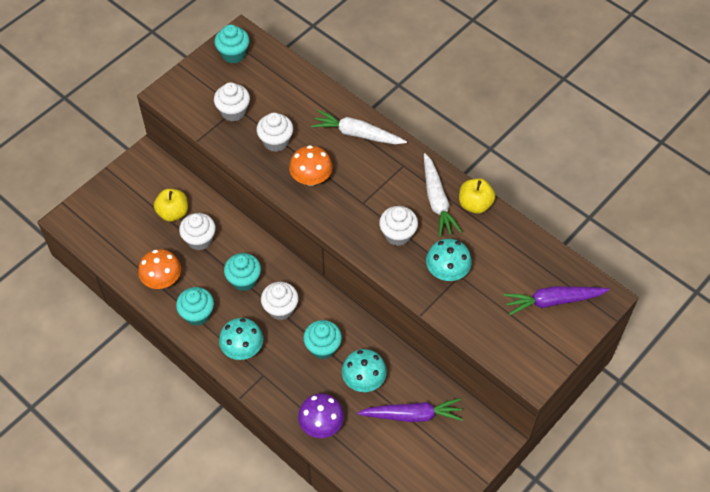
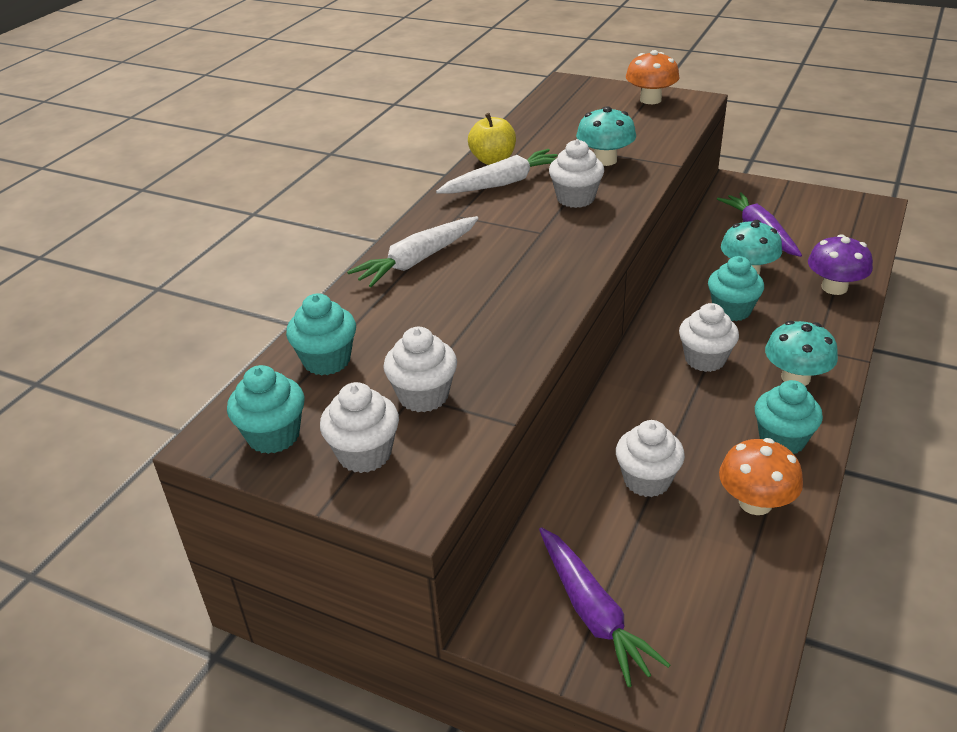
camera: 105 degrees left, 20 degrees down
(173, 213) = (613, 534): yellow apple -> none
(244, 280) = (685, 407): turquoise cupcake -> turquoise cupcake (327, 360)
(276, 141) = (470, 331): white cupcake -> white cupcake (364, 454)
(311, 178) = (524, 282): orange mushroom -> orange mushroom (650, 100)
(357, 134) = (417, 260): white carrot -> white carrot turned 45 degrees clockwise
(553, 301) = (594, 103): purple carrot -> purple carrot (592, 612)

